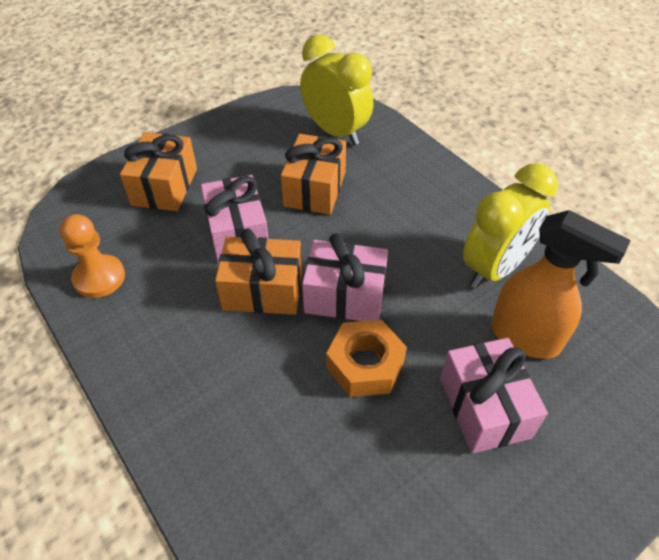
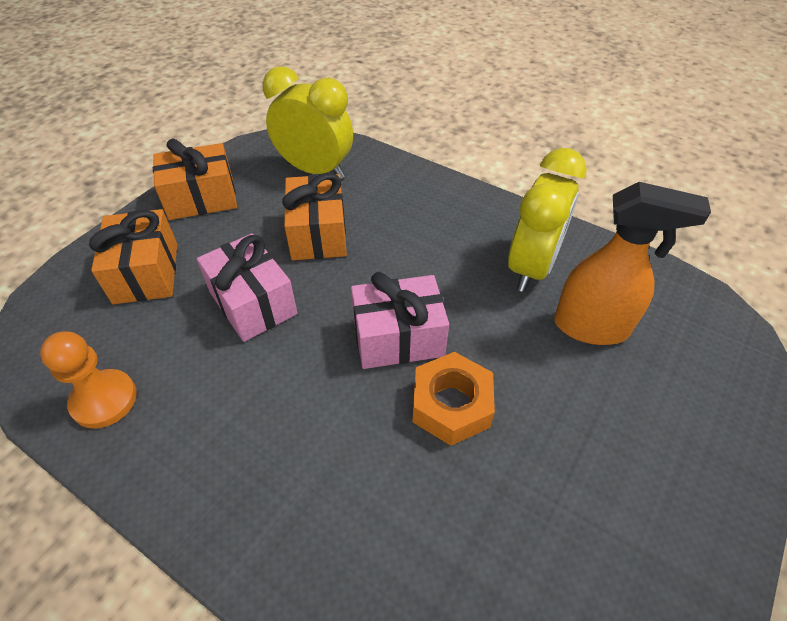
camera: 20 degrees left, 0 degrees up
(263, 290) = (307, 357): orange gift -> orange gift (201, 198)
(484, 407) = (587, 411): pink gift -> none

